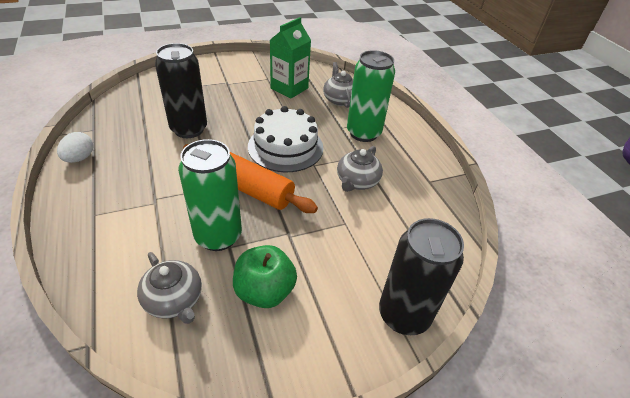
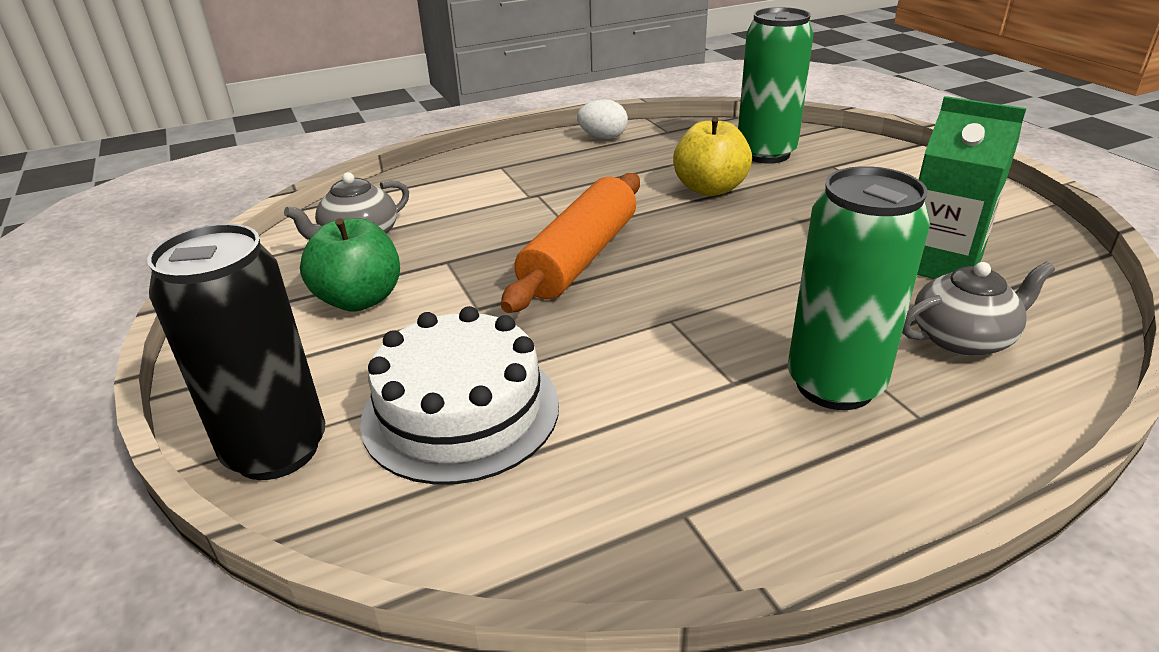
camera: 90 degrees right, 10 degrees down
(189, 129) = (710, 189): black can -> yellow apple
(218, 236) = (467, 249): green can -> green can (766, 154)
(285, 147) = (712, 281): white cake -> white cake (461, 411)
(357, 181) = (637, 380): grey teapot -> none

